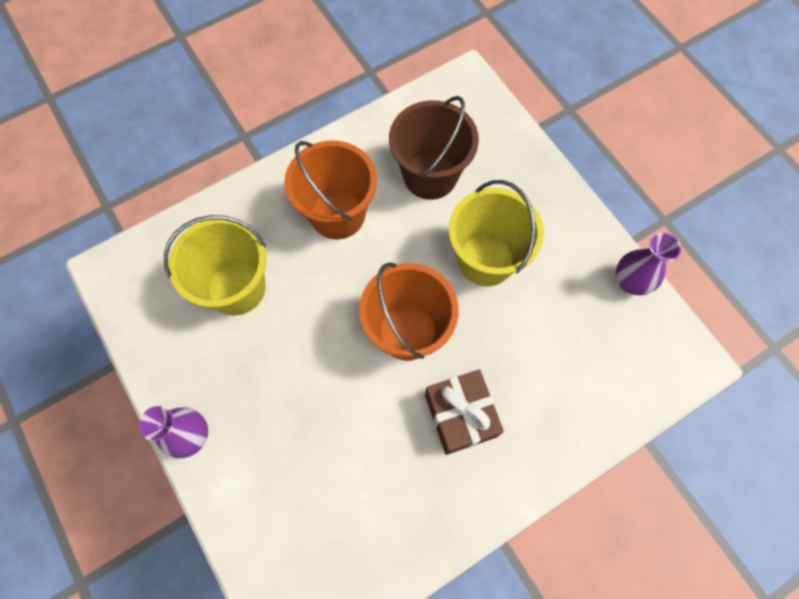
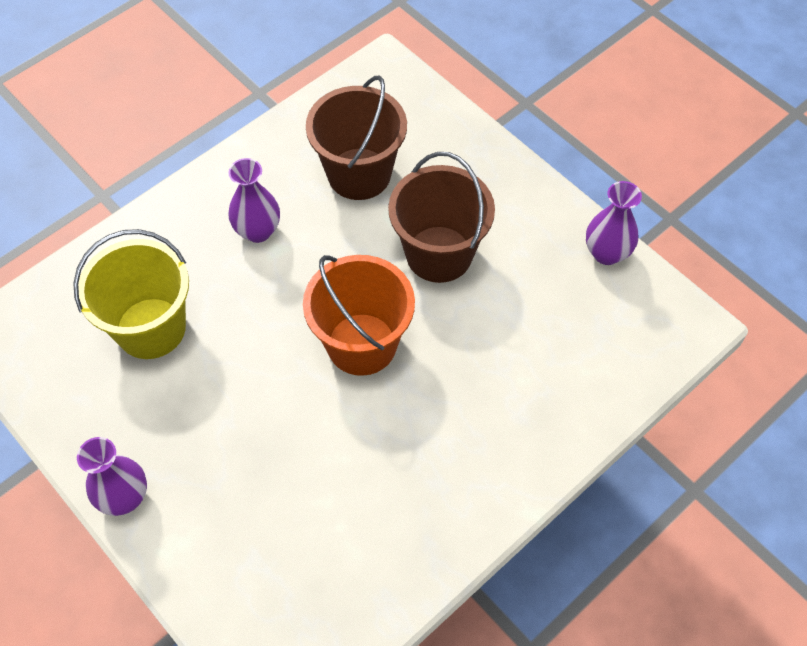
camera: 10 degrees left, 10 degrees down
(337, 214) = (258, 231): orange bucket -> purple vase
(460, 415) = (438, 424): brown gift -> none
(486, 259) = (439, 254): yellow bucket -> brown bucket

